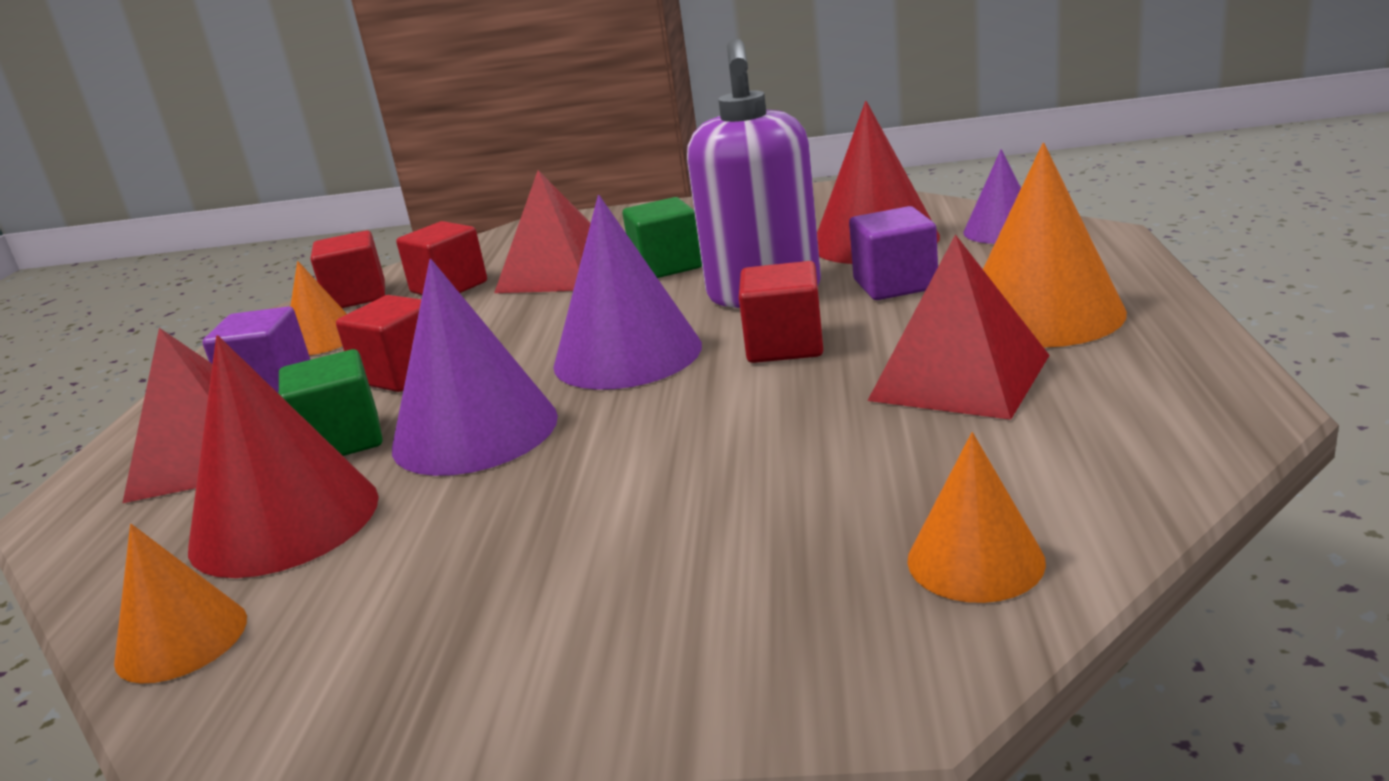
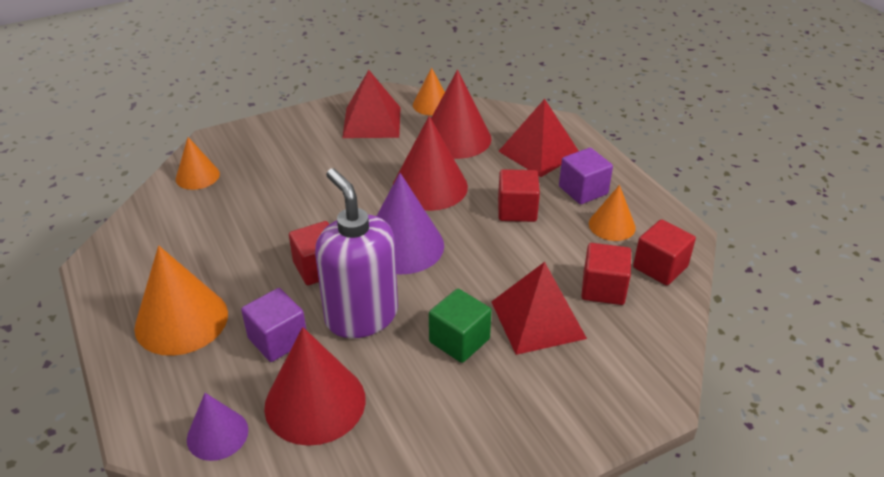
camera: 145 degrees right, 15 degrees up
(341, 441) = (487, 170): green cube -> none
(475, 431) = (430, 186): purple cone -> red cone
(959, 377) = (219, 259): red pyramid -> red pyramid (372, 122)

